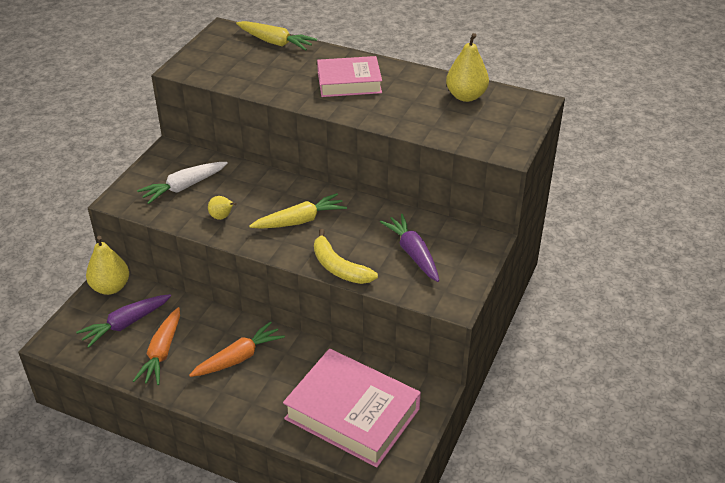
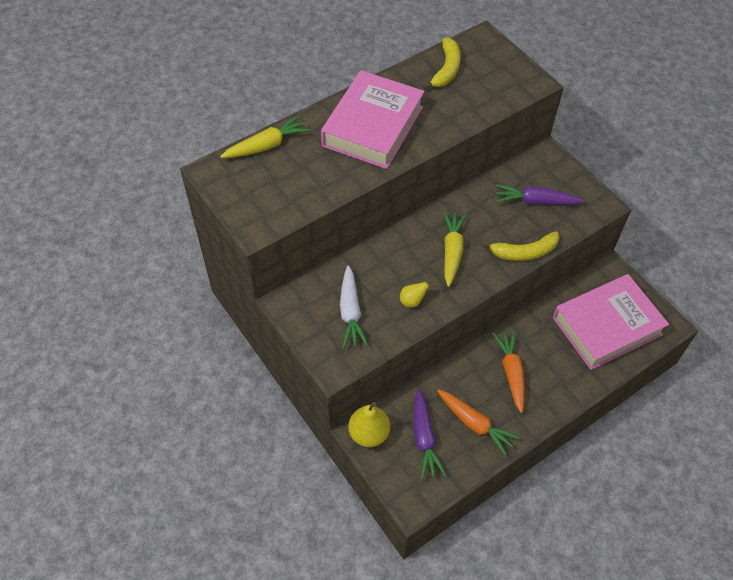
camera: 60 degrees left, 15 degrees up
(349, 82) = (372, 126): pink book -> pink book, size x1.58
(466, 96) = (446, 69): yellow pear -> yellow banana

